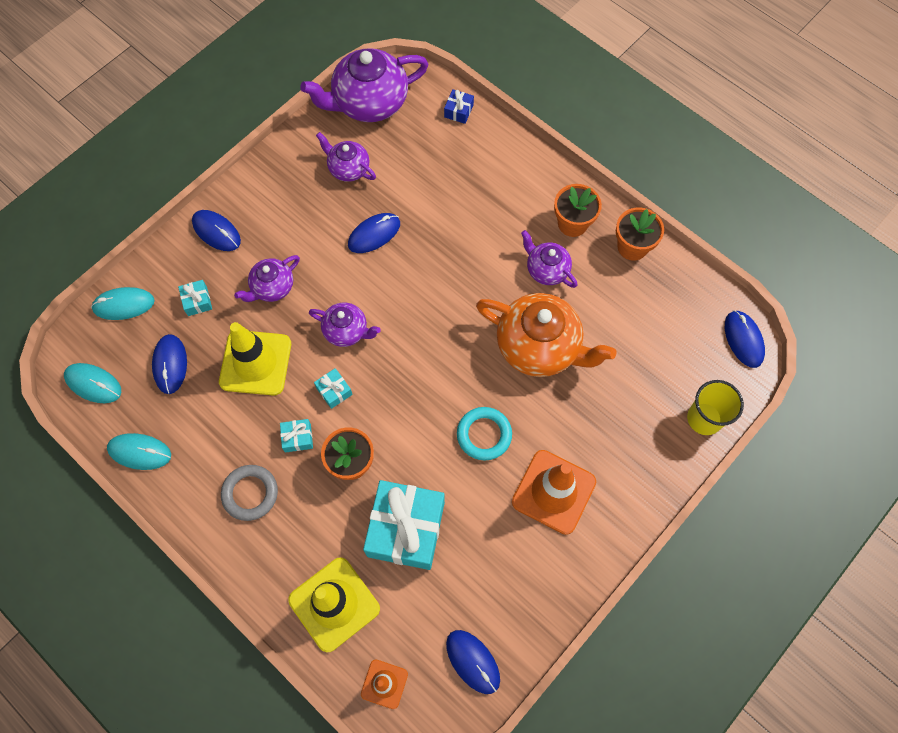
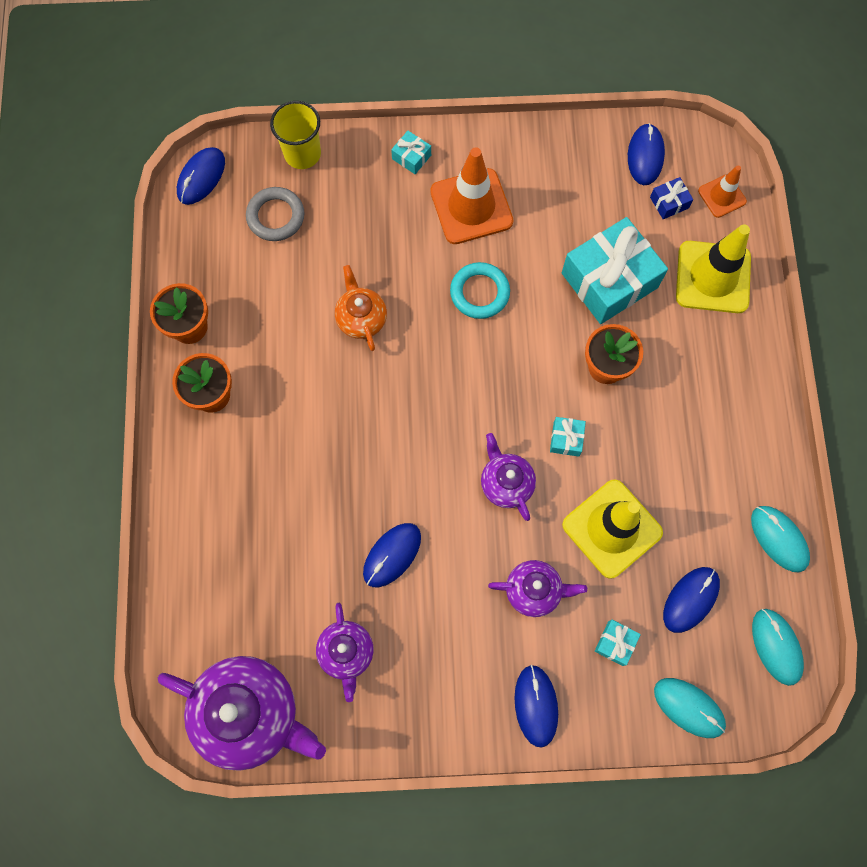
camera: 135 degrees left, 5 degrees up
(250, 493) = (710, 417): grey ring -> grey ring (276, 216)
(297, 438) = (632, 427): turquoise gift -> turquoise gift (411, 157)
(374, 234) = (392, 555): blue mouse -> blue mouse turned 60 degrees counterclockwise
(458, 111) = (177, 612): blue gift -> blue gift (669, 202)
(539, 346) = (361, 318): orange teapot -> orange teapot, size x0.54
(546, 269) = (281, 375): purple teapot -> none

